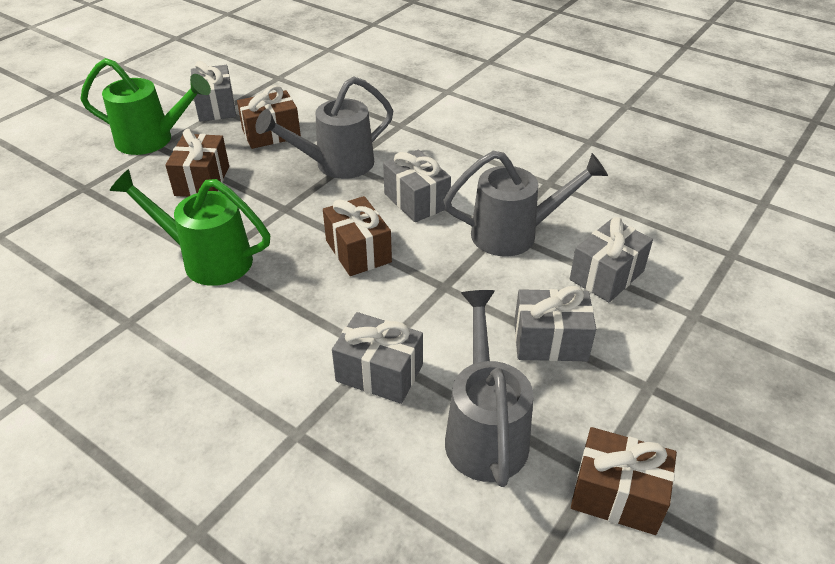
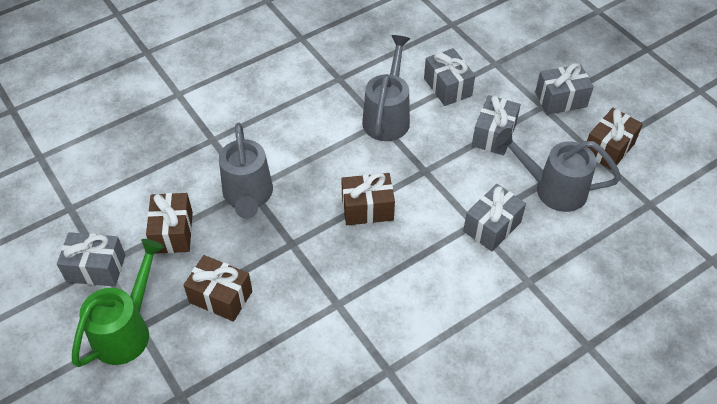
camera: 70 degrees left, 10 degrees up
(208, 260) = (335, 306): green watering can -> none
(416, 201) = (323, 158): grey gift -> grey gift (560, 99)

